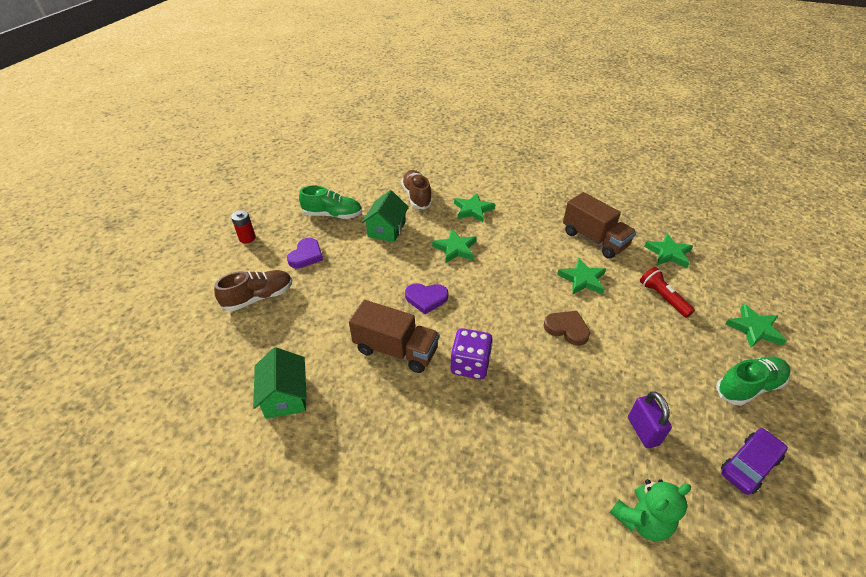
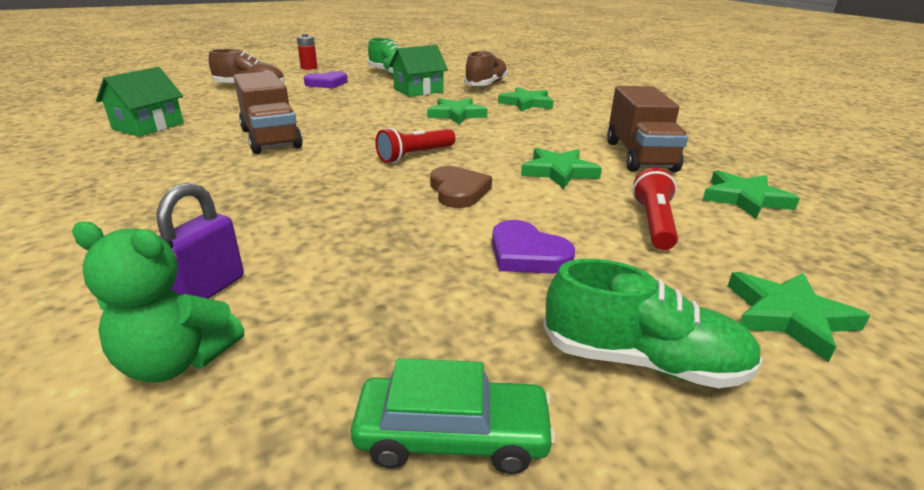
camera: 40 degrees right, 15 degrees down
(426, 298) = (362, 126): purple heart -> purple heart (527, 254)
(470, 365) = (305, 169): purple dice -> none
(501, 310) = (415, 155): none -> red flashlight
(643, 431) = (366, 298): purple padlock -> purple padlock (208, 290)
(749, 465) = (452, 436): purple car -> green car

